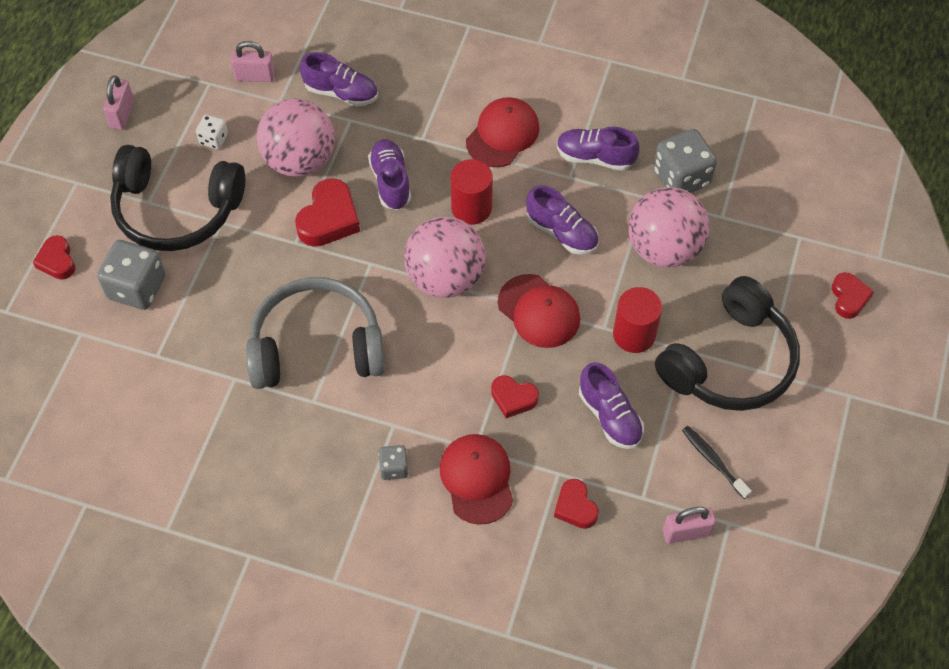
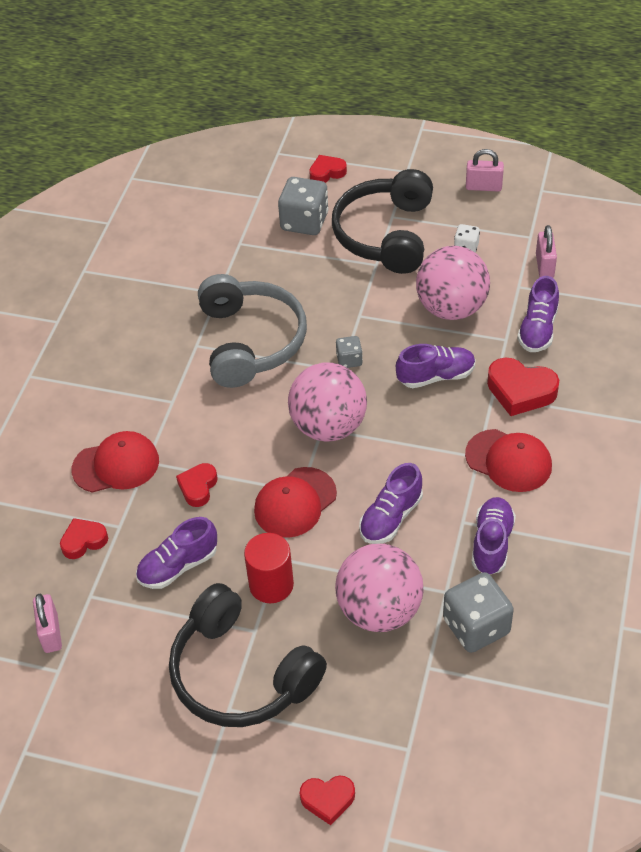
camera: 90 degrees right, 10 degrees down
(329, 219) = (387, 336): red heart -> red heart (520, 391)
(393, 468) = (130, 405): grey dice -> grey dice (349, 360)
(471, 208) = (412, 441): red cylinder -> none
(713, 461) = (126, 657): black toothbrush -> none

